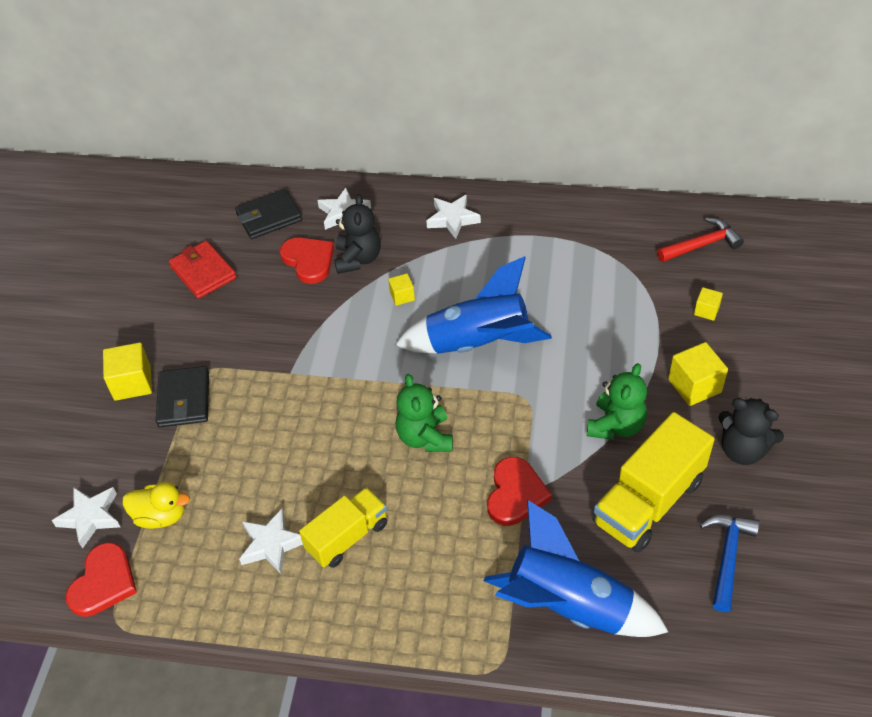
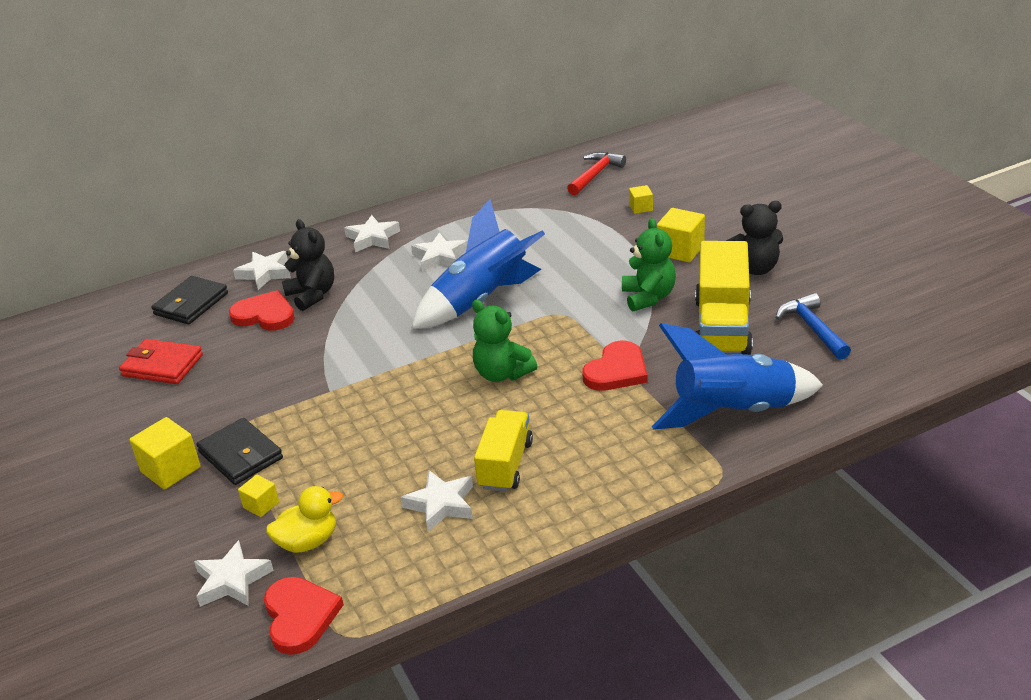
camera: 35 degrees left, 15 degrees down
(402, 296) = (381, 300): yellow cube -> yellow cube (261, 505)
(486, 272) = (440, 257): none -> white star
(515, 494) = (617, 370): red heart -> red heart turned 60 degrees clockwise

